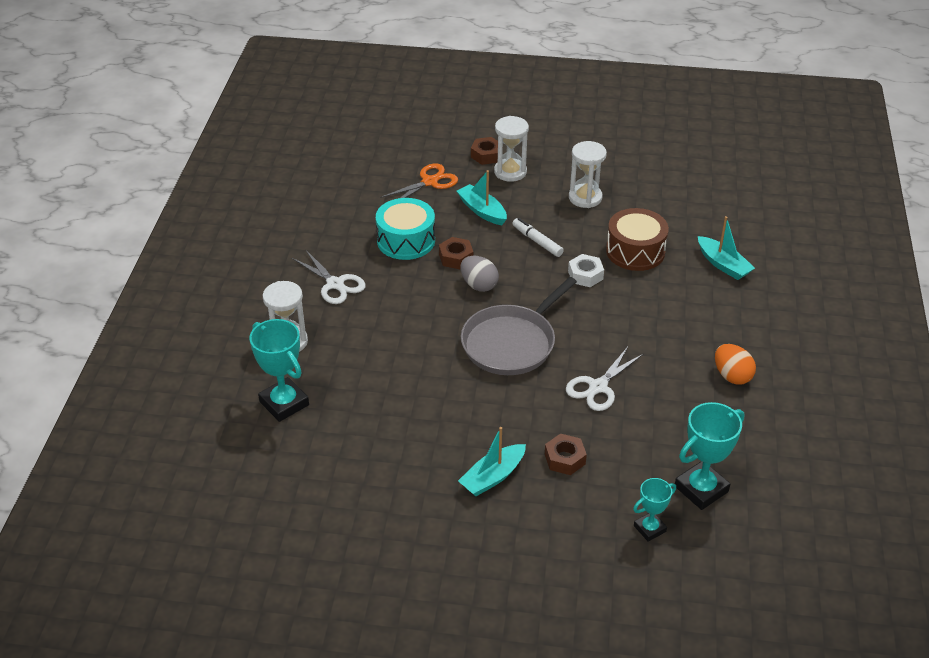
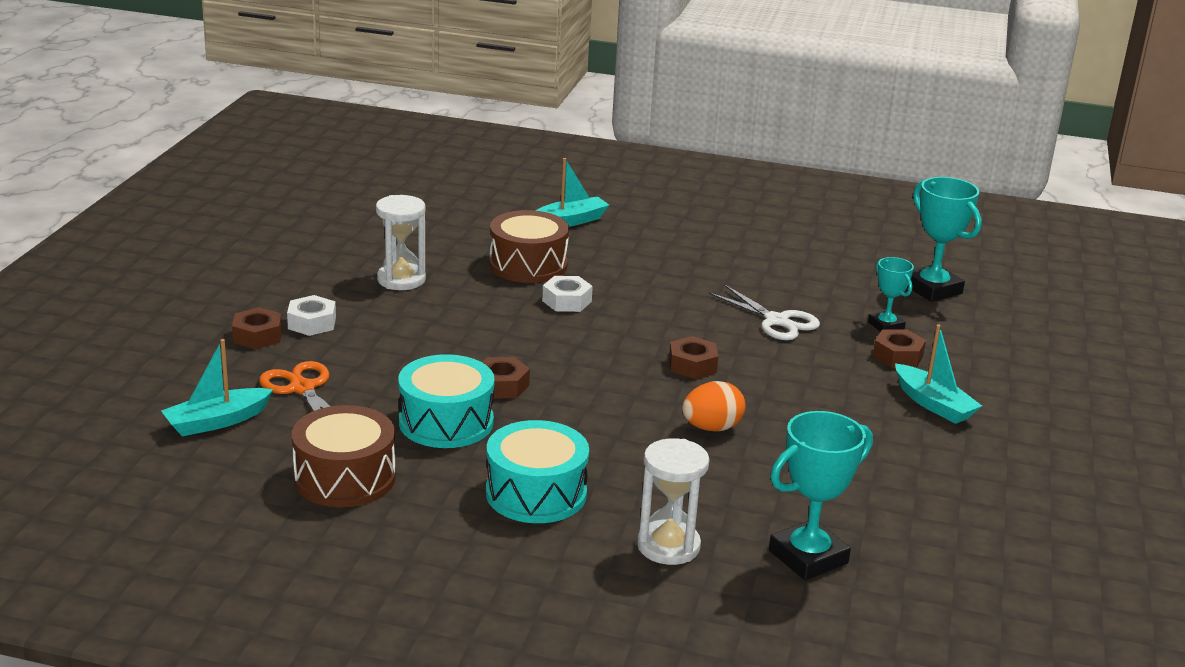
camera: 85 degrees left, 15 degrees down
(335, 284) = (536, 493): white scissors -> turquoise drum
(338, 212) = (345, 478): none -> brown drum
(479, 285) = (568, 375): grey egg -> none
(482, 211) = (398, 354): turquoise boat -> turquoise boat (216, 421)
(510, 172) = (312, 323): white hourglass -> white nut
(511, 343) = (692, 365): grey pan -> brown nut
(537, 241) = (486, 323): white marker -> none
(649, 528) = (994, 323): turquoise trophy -> turquoise trophy (886, 326)
(732, 376) = (761, 247): orange egg -> orange egg (711, 428)

